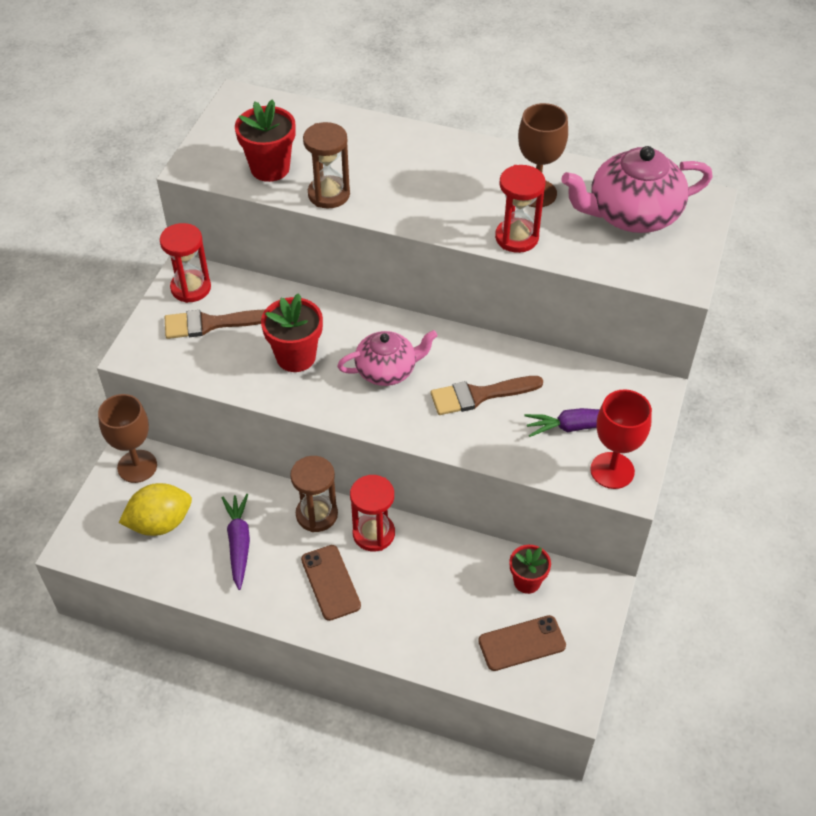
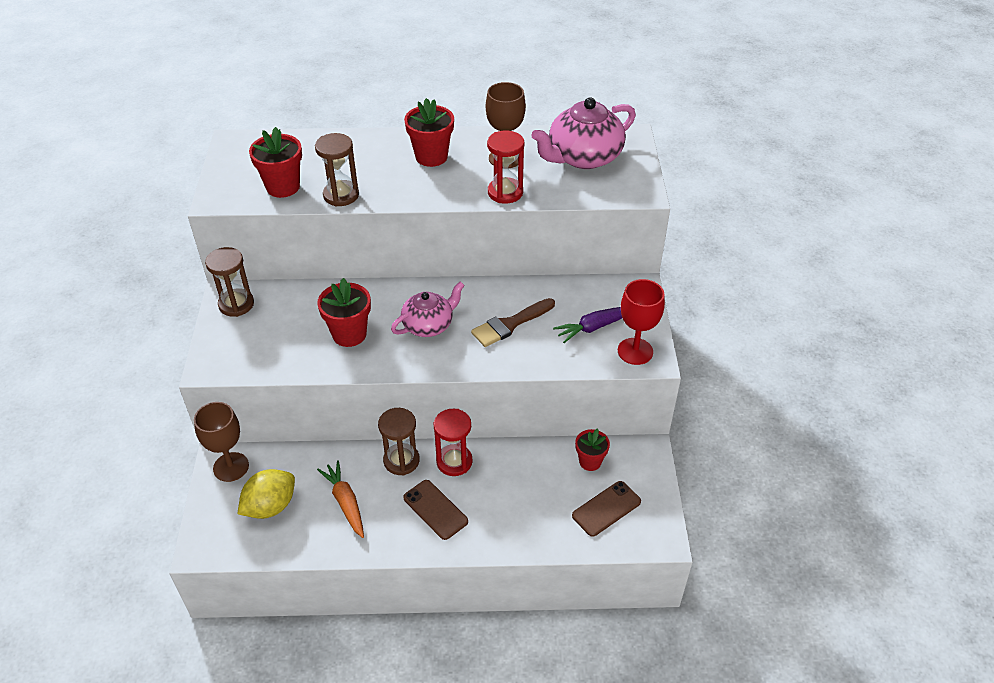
camera: 20 degrees left, 5 degrees down
(191, 288) = (236, 304): red hourglass -> brown hourglass
(211, 324) = (266, 327): brown brush -> none
(239, 543) = (345, 502): purple carrot -> orange carrot
(451, 170) = (431, 157): none -> red flower pot

